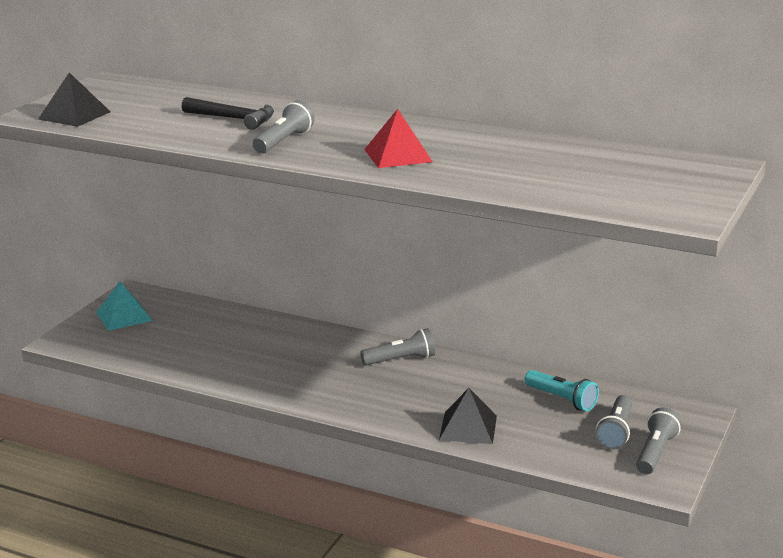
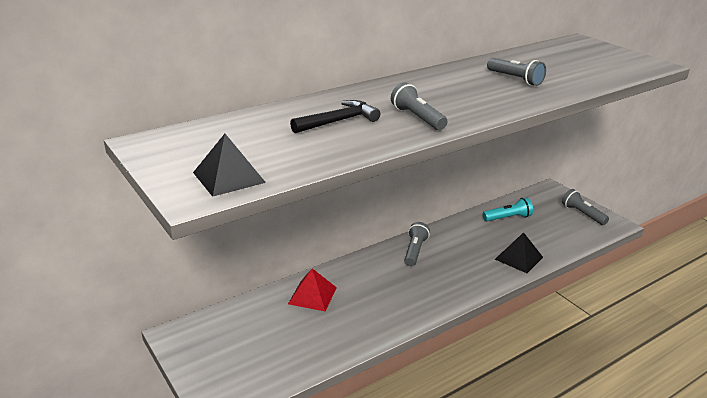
camera: 60 degrees left, 5 degrees up
(124, 316) = (213, 353): turquoise pyramid -> none
(398, 155) = (488, 95): red pyramid -> red pyramid (312, 295)
(616, 432) = (554, 216): grey flashlight -> grey flashlight (515, 79)

